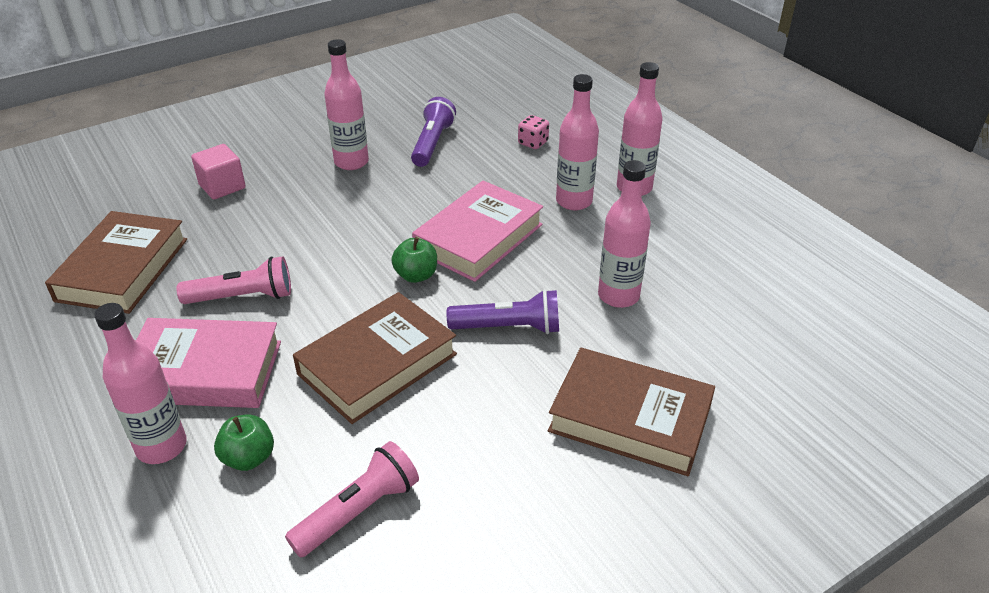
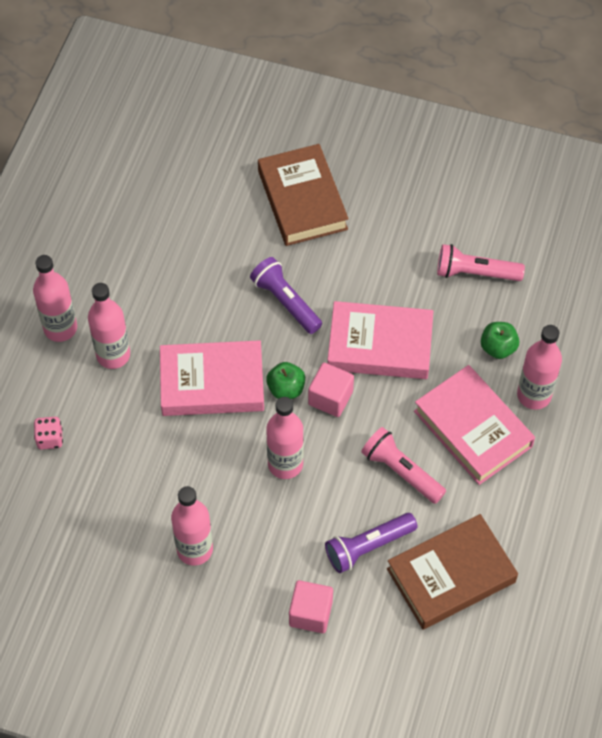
camera: 130 degrees left, 20 degrees up
(370, 297) = (330, 398): none -> pink cube
(377, 364) = (380, 345): brown book -> pink book
(432, 144) = (115, 512): purple flashlight -> purple flashlight (368, 547)
(618, 296) = (201, 264): pink bottle -> pink bottle (285, 464)

